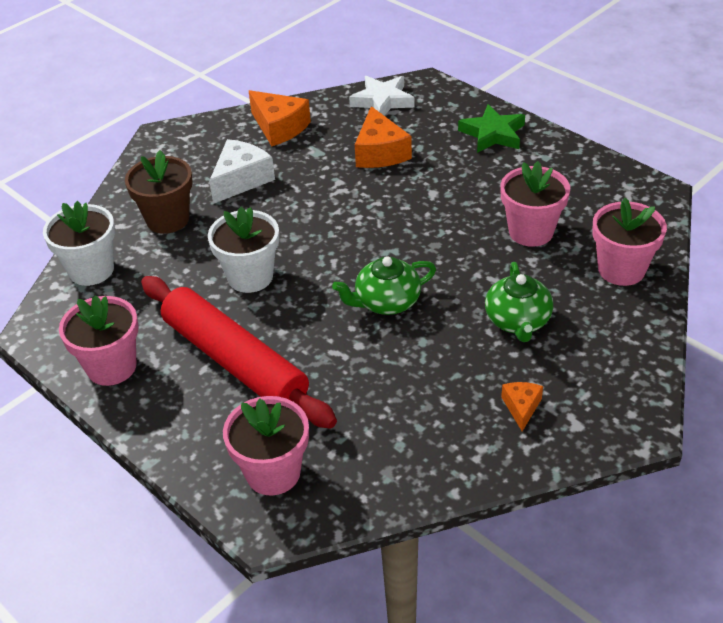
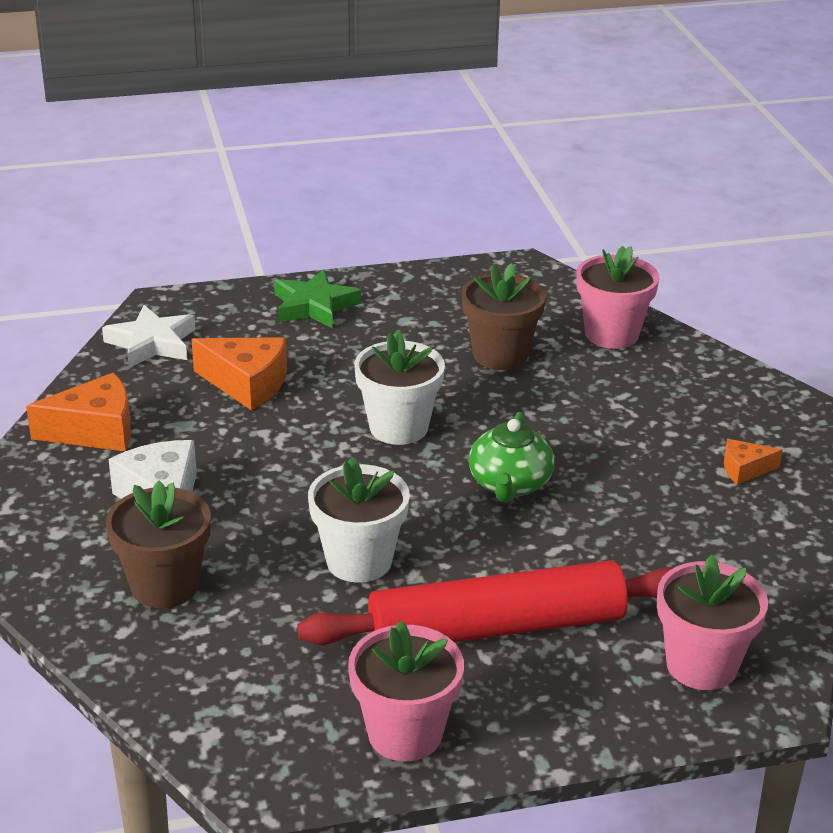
camera: 60 degrees left, 10 degrees down
(91, 270) = (188, 689): white flower pot -> white flower pot (398, 427)
(518, 321) = (624, 419): green teapot -> none
(521, 407) = (744, 469): orange cheese -> orange cheese turned 45 degrees counterclockwise
(531, 232) = (500, 355): pink flower pot -> brown flower pot

